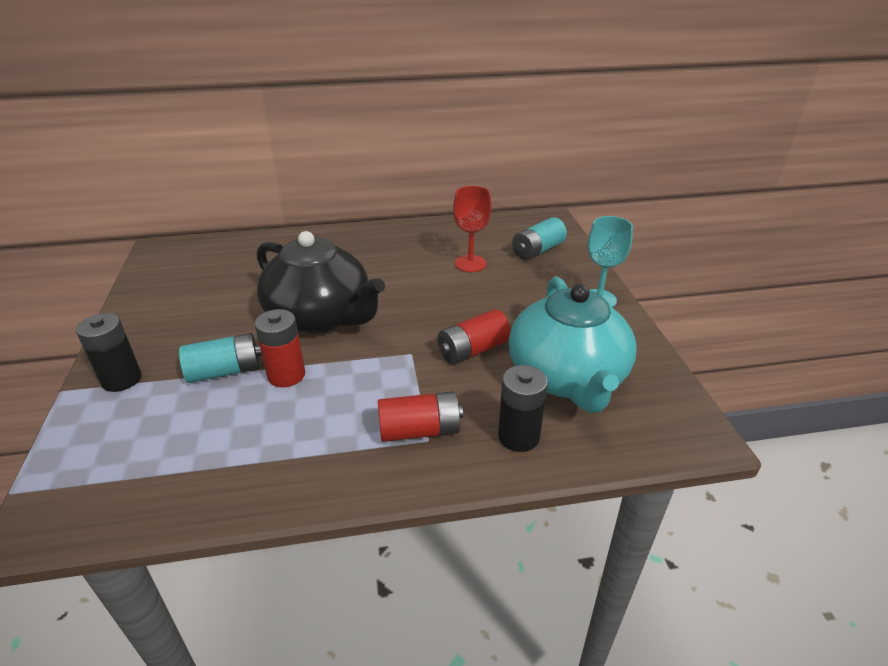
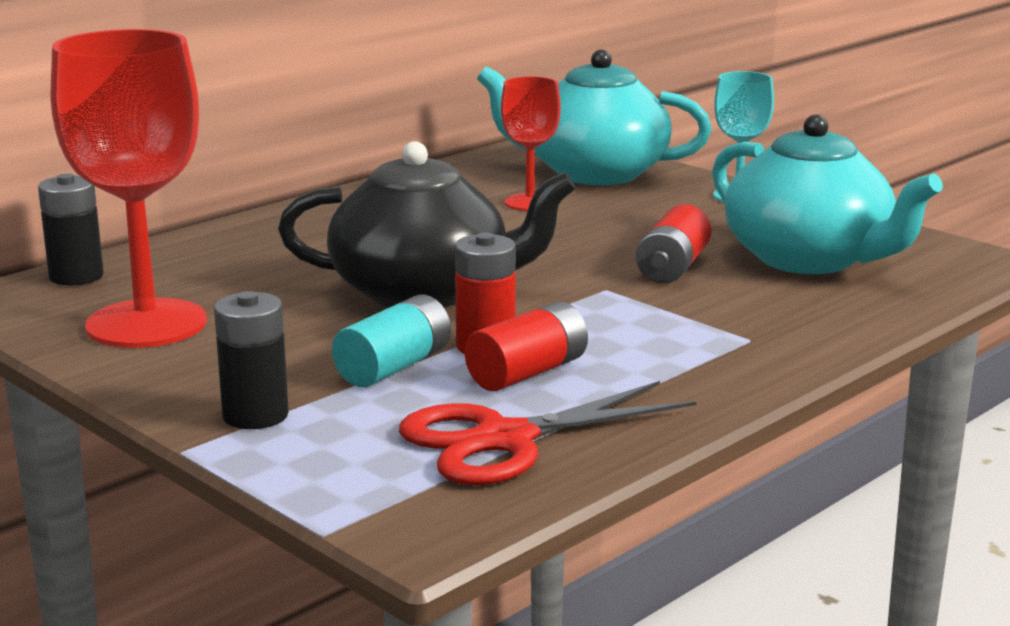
camera: 35 degrees left, 15 degrees down
(182, 290) = (146, 324): none -> red goblet
(183, 463) = (505, 440): none -> red scissors
(419, 430) = (728, 336): red battery -> red battery (527, 373)
(518, 436) = (835, 310): black battery -> black battery (76, 276)
(538, 250) = (593, 173): turquoise battery -> turquoise teapot

